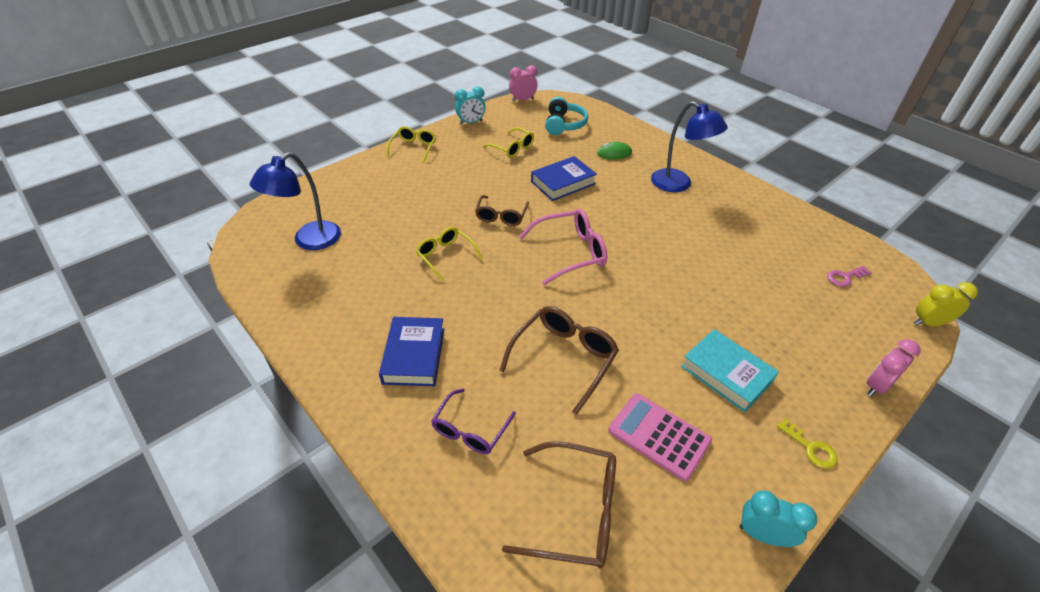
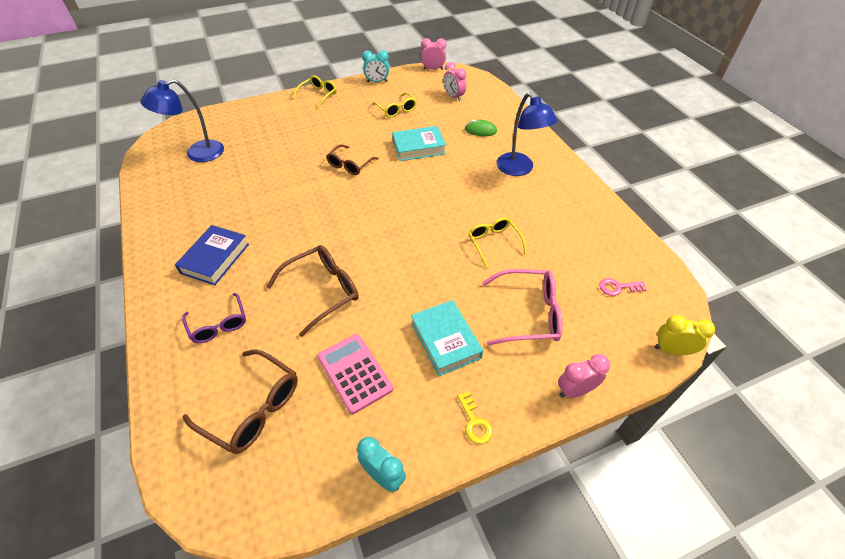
camera: 20 degrees right, 5 degrees up
(445, 256) = (286, 188): yellow glasses -> yellow glasses (493, 242)
(470, 430) = (218, 325): purple glasses -> purple glasses turned 75 degrees counterclockwise
(563, 183) = (418, 147): blue book -> turquoise book
(564, 125) = (453, 97): turquoise headphones -> pink clock
(570, 252) = (385, 207): pink glasses -> pink glasses (529, 314)

